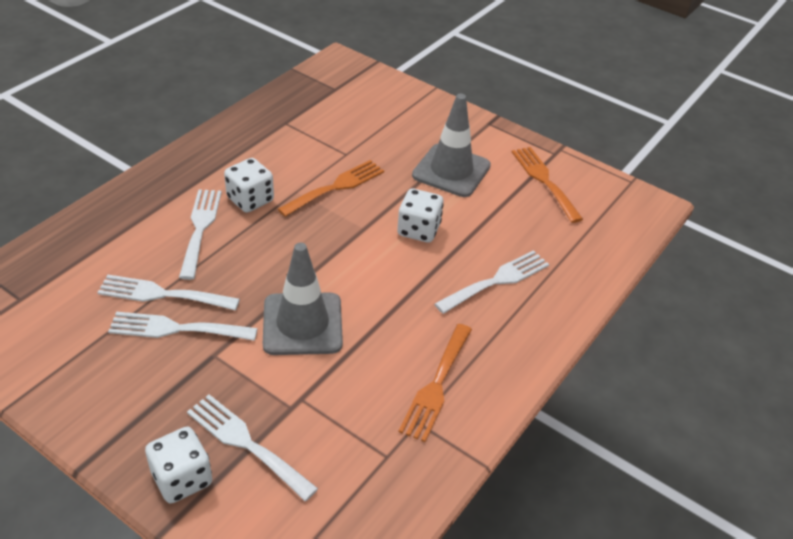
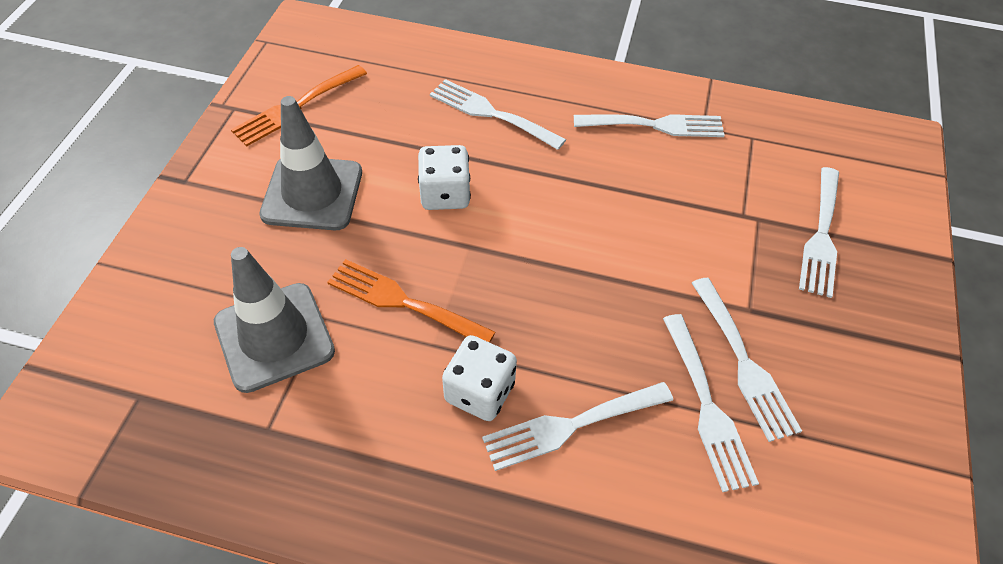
camera: 110 degrees left, 10 degrees up
(182, 478) = (893, 267): white dice -> none
(302, 324) = (654, 248): grey traffic cone -> grey traffic cone (274, 337)
(436, 385) = (655, 125): orange fork -> white fork

